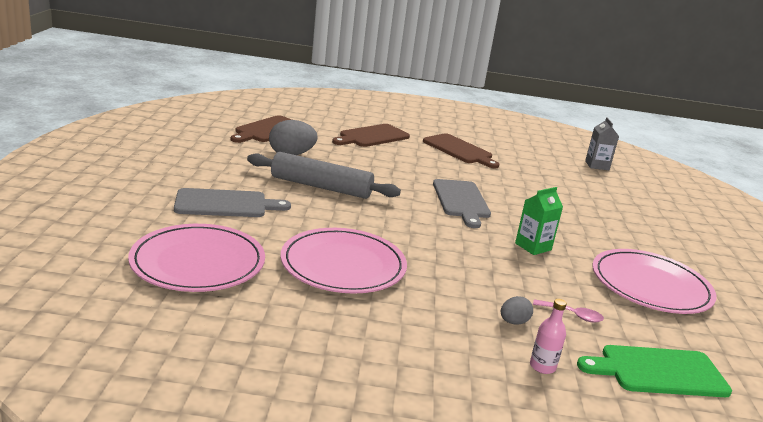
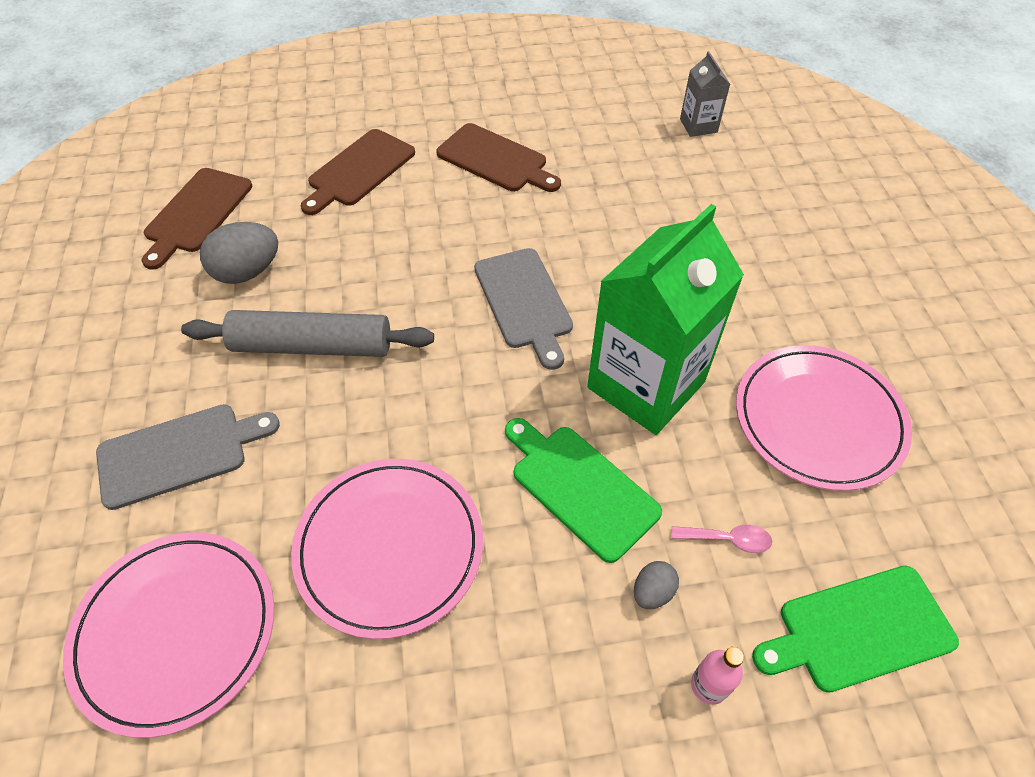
camera: 10 degrees left, 30 degrees up
(476, 273) = (580, 487): none -> green cutting board
(533, 246) = (646, 385): green carton -> green carton, size x2.21

